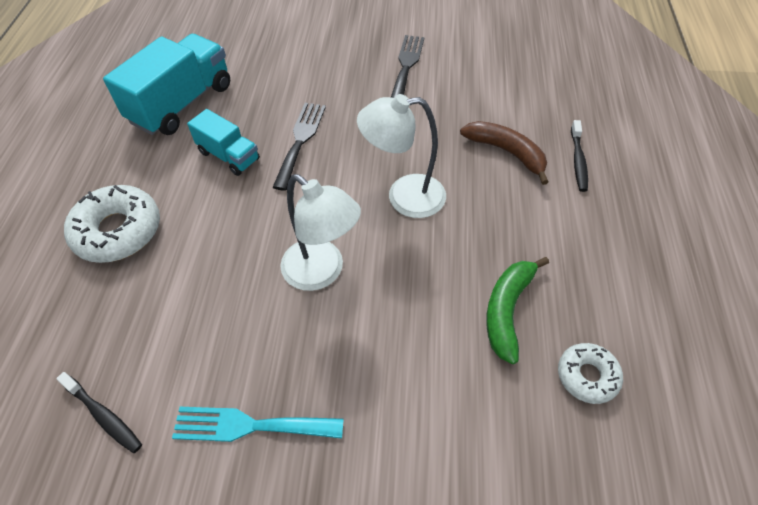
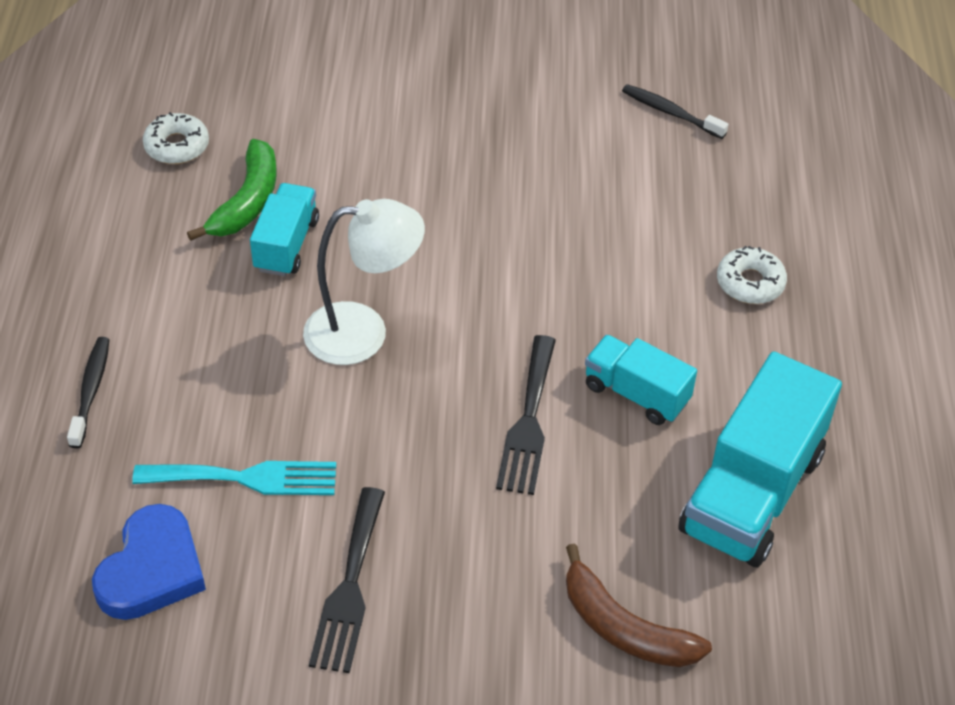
camera: 175 degrees right, 5 degrees down
(118, 231) = (750, 283): white donut -> white donut, size x0.58
(250, 425) = (523, 107): turquoise fork -> turquoise fork (246, 478)
(322, 272) = (469, 238): white lamp -> none
(467, 267) = (286, 245): none -> turquoise truck
(507, 152) = (198, 404): brown banana -> brown banana (624, 627)
(509, 73) = (152, 569): none -> blue heart

